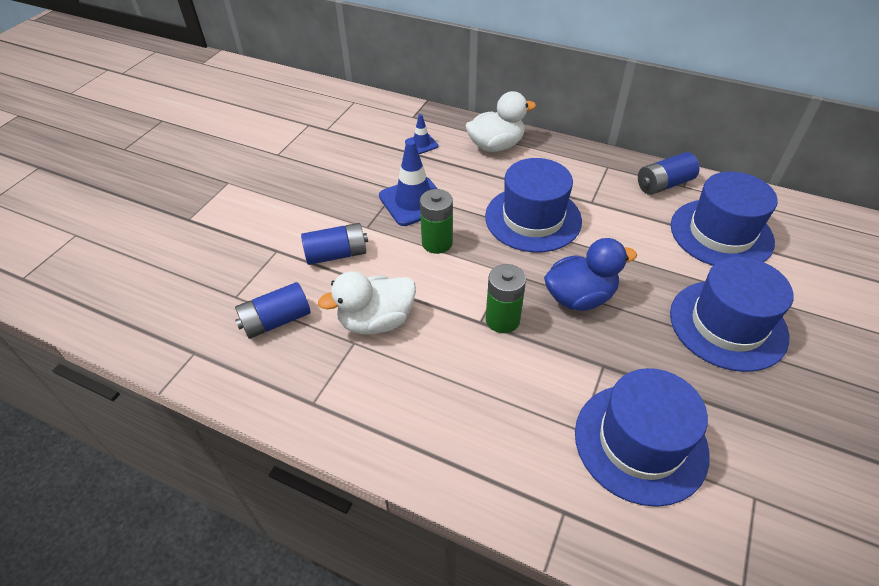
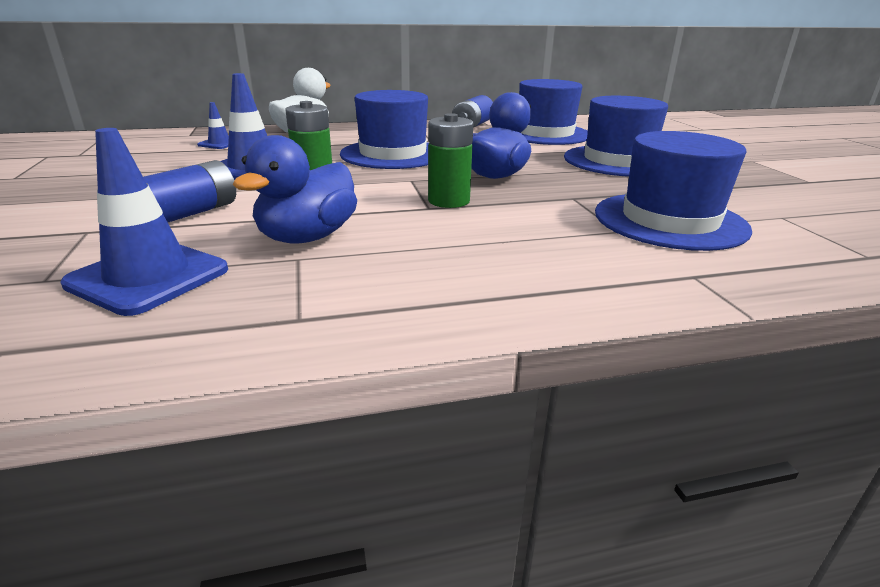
camera: 40 degrees left, 20 degrees down
(276, 320) = (148, 277): blue battery -> blue traffic cone
(376, 321) = (307, 237): white duck -> blue duck

